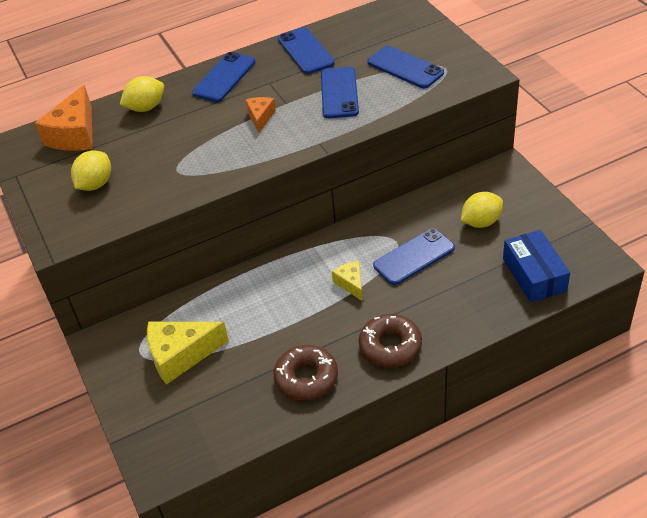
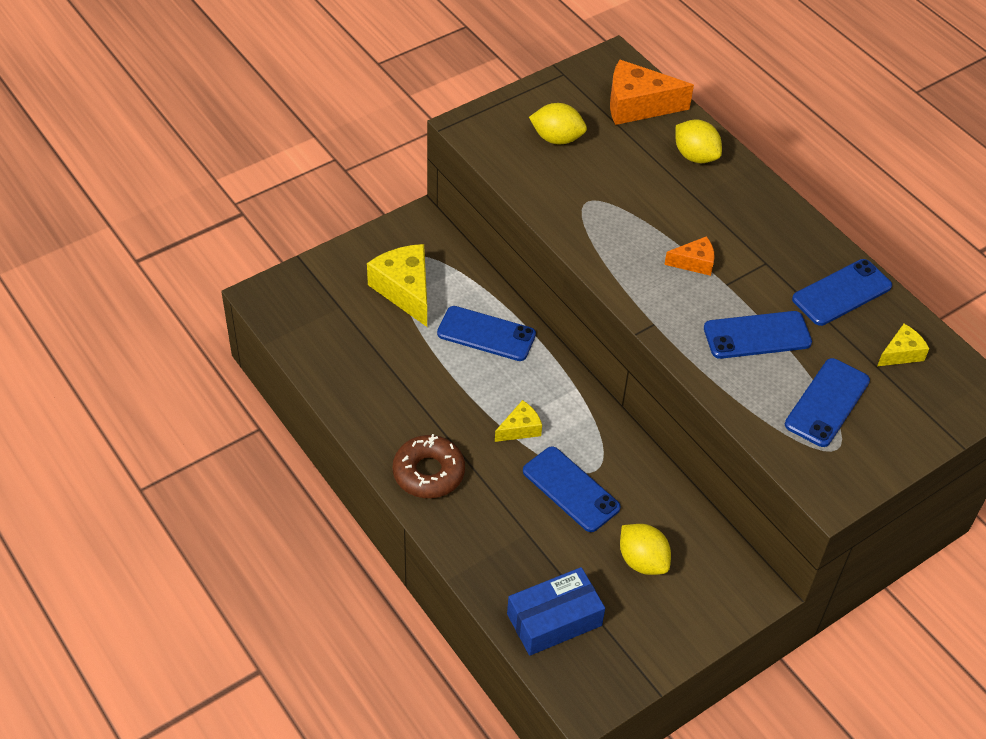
camera: 75 degrees right, 5 degrees up
(224, 77) = (768, 218): blue phone -> blue phone (486, 334)
(306, 378) = (380, 400): brown donut -> none
(365, 32) = (901, 353): none -> yellow cheese

